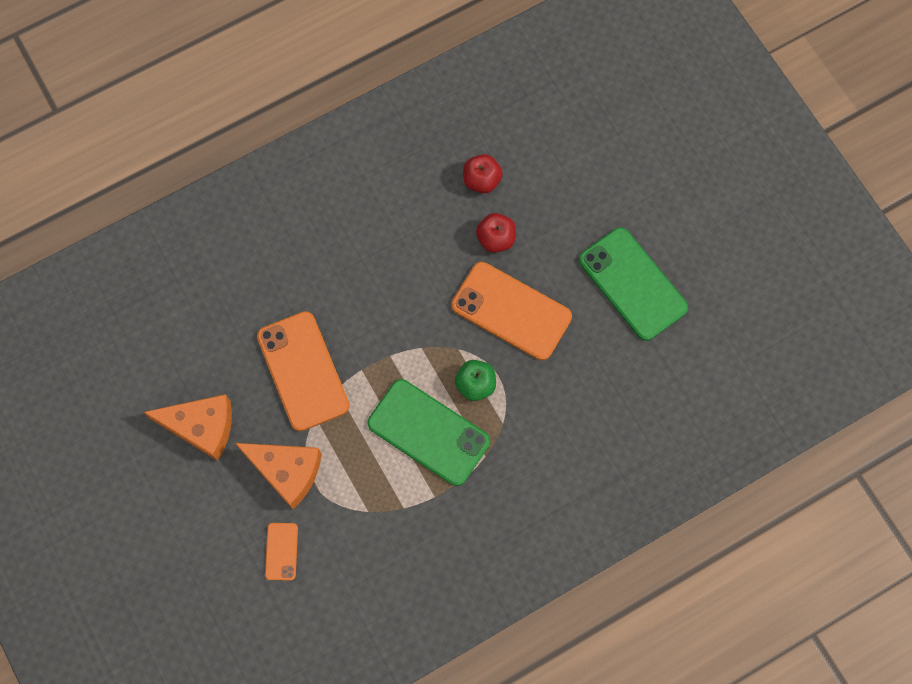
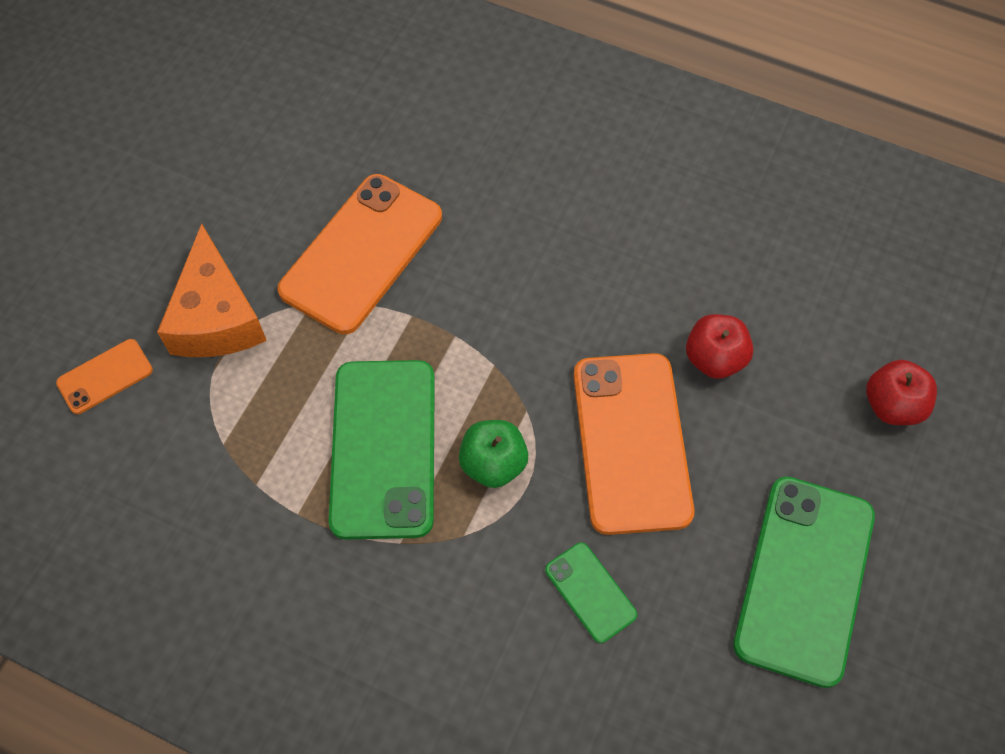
camera: 55 degrees right, 10 degrees down
(201, 427) = (214, 194): orange cheese -> none
(481, 180) = (777, 292): red apple -> red apple (892, 405)
(572, 384) = (590, 592): none -> green phone

